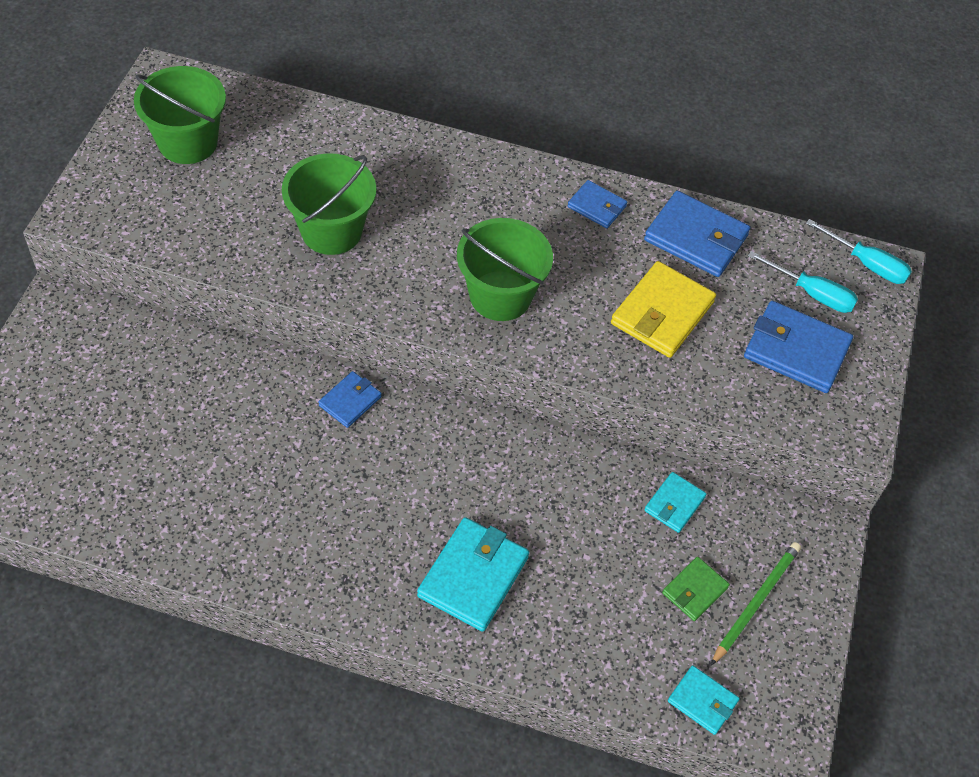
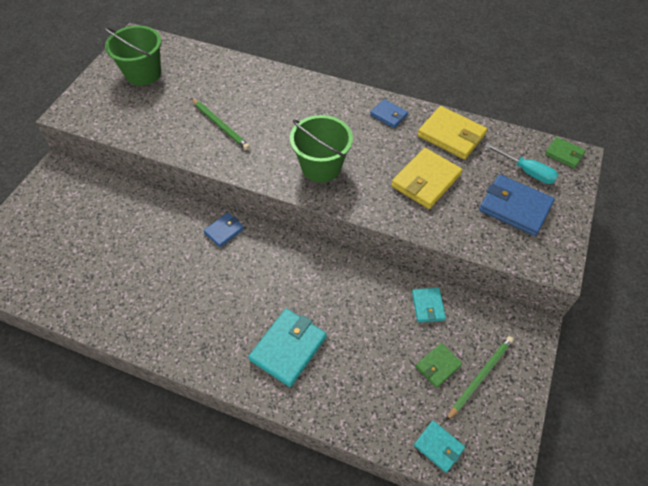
camera: 10 degrees right, 0 degrees up
(331, 231) = (220, 125): green bucket -> green pencil
(674, 504) = (428, 306): turquoise wallet -> turquoise wallet turned 45 degrees counterclockwise
(696, 238) = (451, 135): blue wallet -> yellow wallet
(866, 264) = (564, 154): turquoise screwdriver -> green wallet

